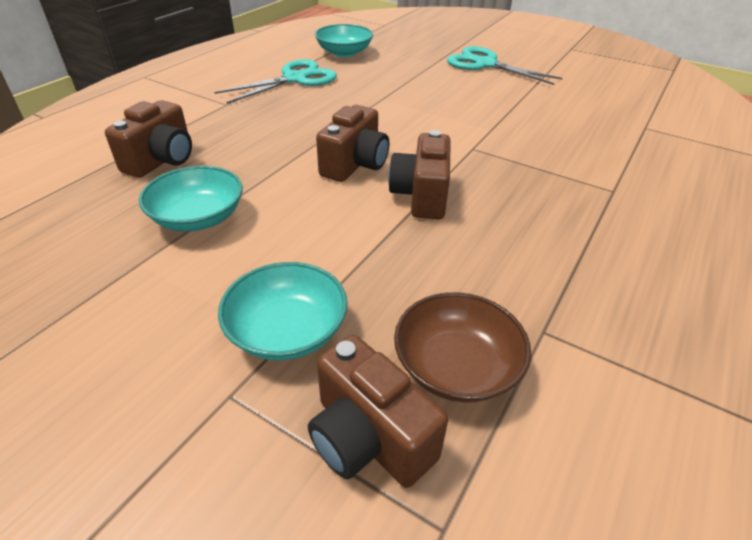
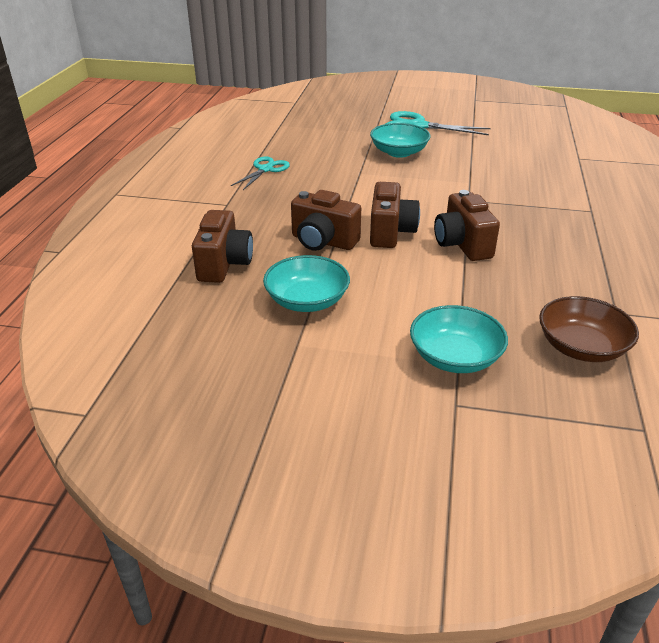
camera: 20 degrees left, 5 degrees down
(295, 79) = (265, 169): turquoise scissors -> turquoise scissors, size x0.63
(344, 53) = (285, 136): turquoise bowl -> turquoise bowl (399, 152)
(369, 437) = (564, 400): brown camera -> brown camera (323, 241)

